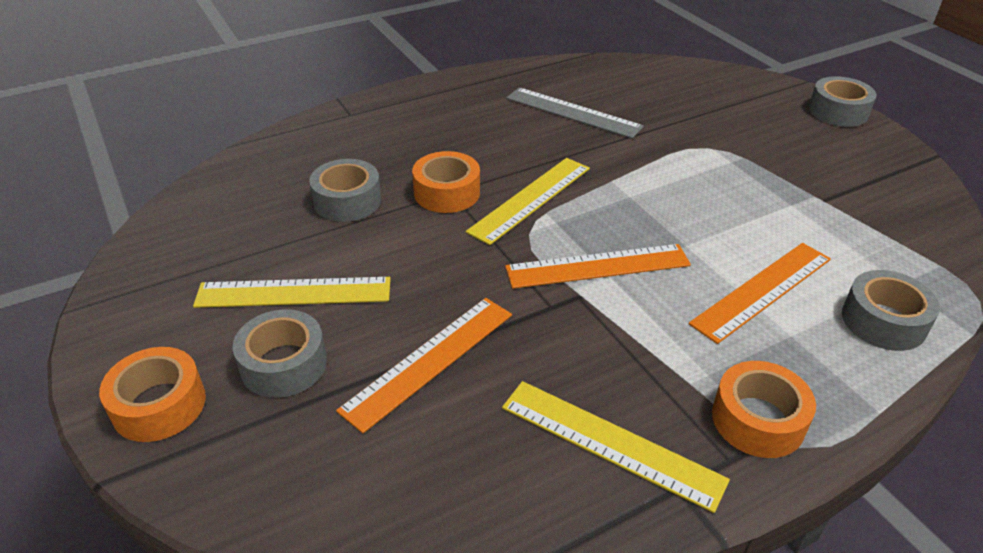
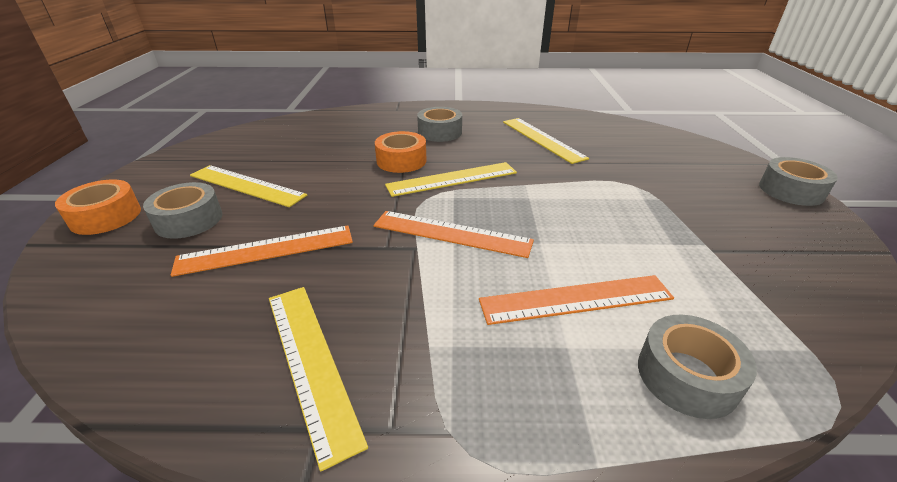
camera: 30 degrees right, 5 degrees down
(347, 201) = (338, 149): grey tape -> grey tape (440, 132)
(572, 112) = (542, 139): grey ruler -> yellow ruler
(758, 420) = (456, 407): orange tape -> none

